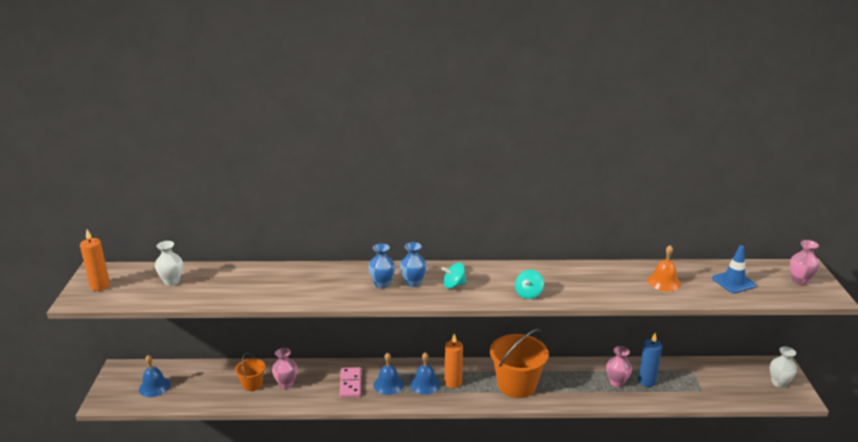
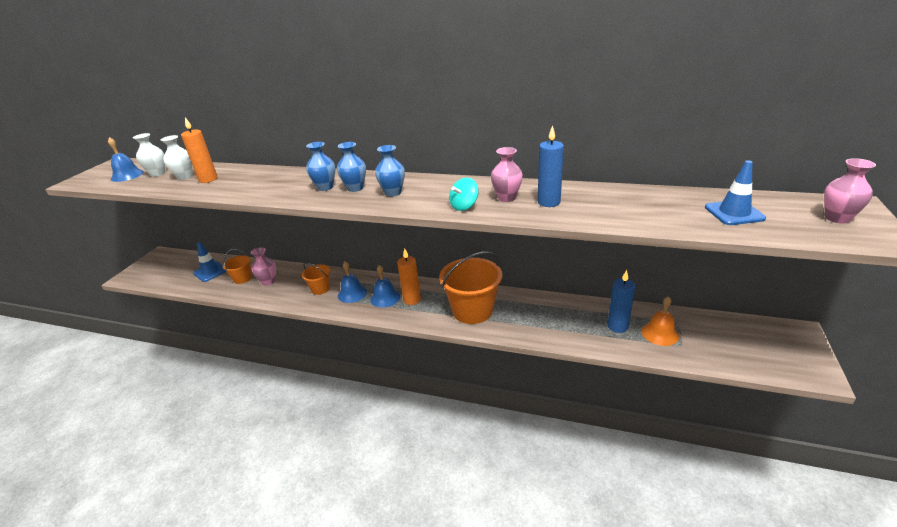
camera: 20 degrees right, 5 degrees up
(100, 286) = (104, 173): orange candle -> orange candle (208, 179)
(154, 387) = (171, 271): blue bell -> blue bell (127, 175)
(206, 381) = (210, 272): none -> blue traffic cone
(350, 384) = (320, 289): pink domino -> orange bucket
(454, 285) = (393, 193): turquoise spinning top -> blue vase
(595, 284) = (548, 202): none -> blue candle
(617, 382) = (582, 323): pink vase -> pink vase (506, 198)
(664, 282) = (636, 206): orange bell -> orange bell (660, 333)
(779, 383) = (790, 351): white vase -> white vase (185, 177)

